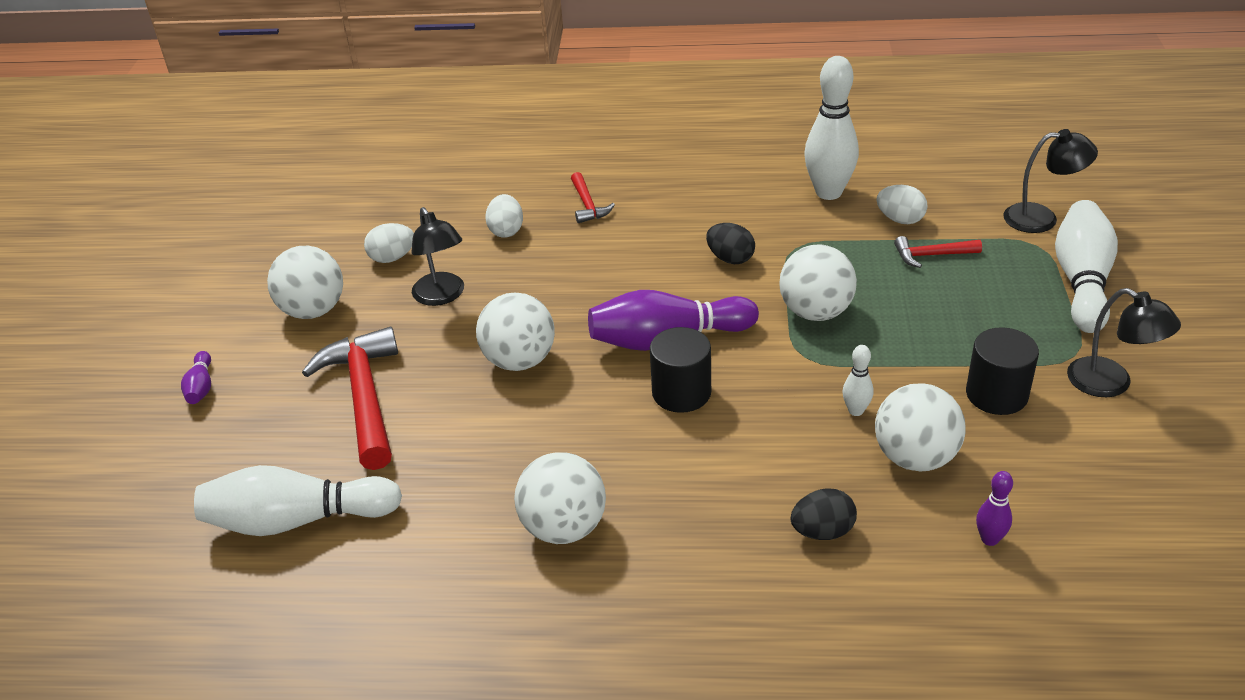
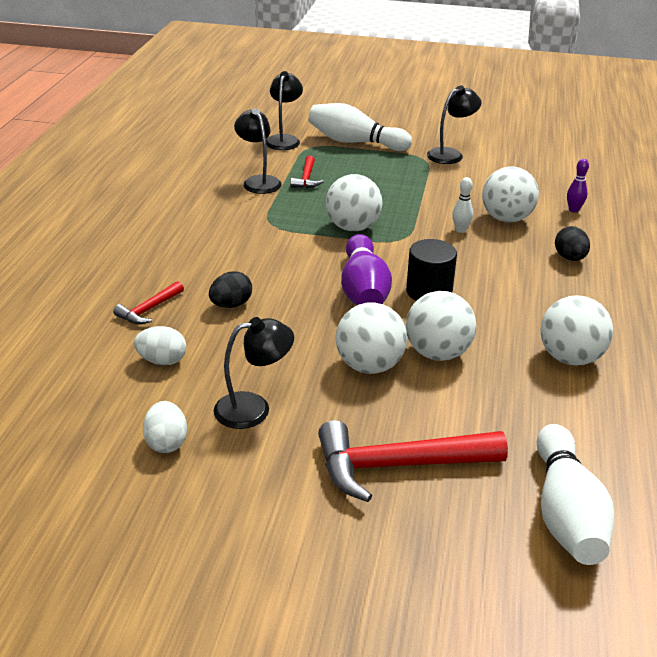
camera: 85 degrees left, 5 degrees down
(201, 387) = (350, 607): purple bowling pin -> none
(313, 310) = (238, 508): white ball -> white ball (437, 353)
(587, 205) = (149, 310): red hammer -> red hammer turned 135 degrees clockwise
(730, 258) = (271, 251): black egg -> black egg (231, 305)
(828, 192) = (207, 200): white bowling pin -> none
(900, 219) = (258, 181): white egg -> black lamp
(996, 394) = (453, 185): black cylinder -> none

